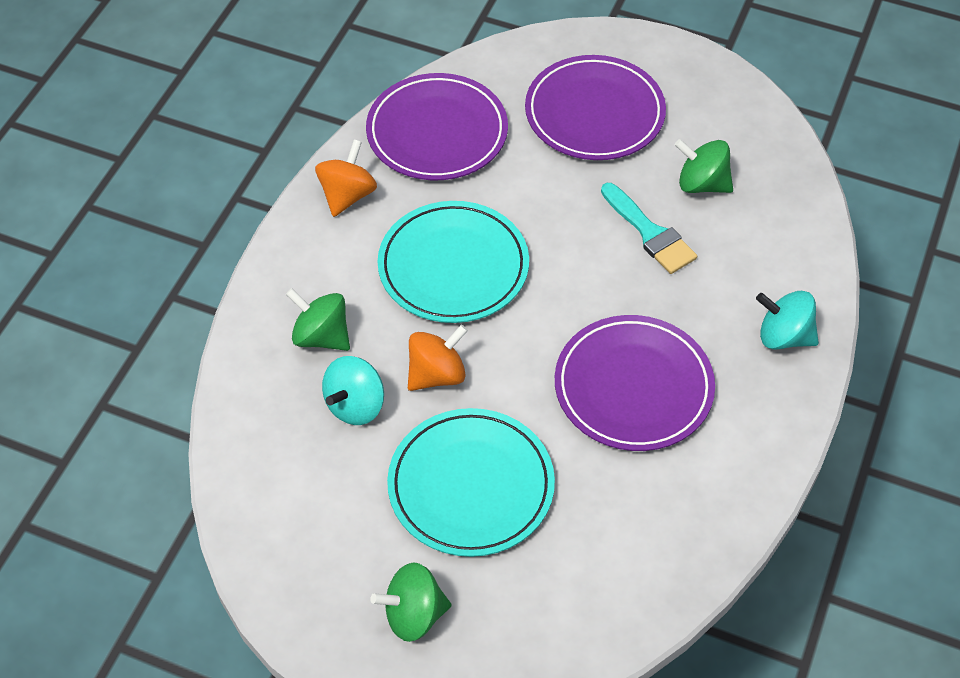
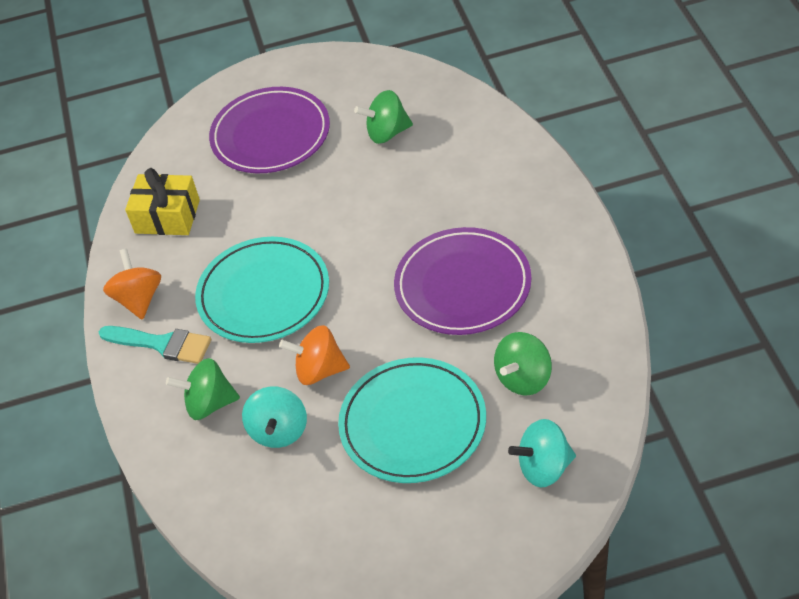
camera: 30 degrees left, 5 degrees down
(413, 615) = (453, 535): green spinning top -> green spinning top (524, 378)
(437, 132) = (167, 216): purple plate -> yellow gift
(437, 374) = (319, 370): orange spinning top -> orange spinning top turned 105 degrees counterclockwise
(650, 233) = (382, 184): turquoise brush -> turquoise brush (162, 344)
(783, 336) = (529, 189): turquoise spinning top -> turquoise spinning top (544, 467)

